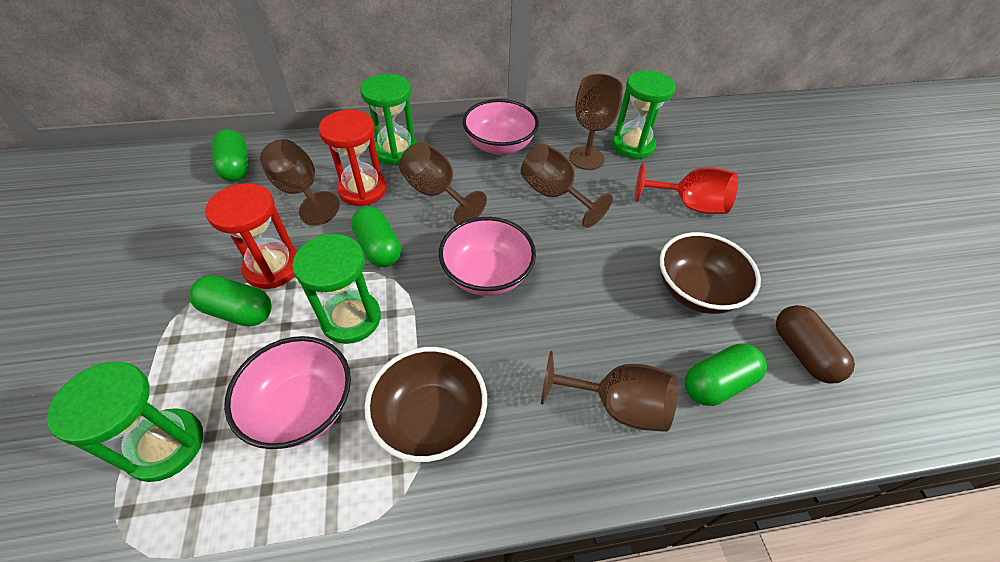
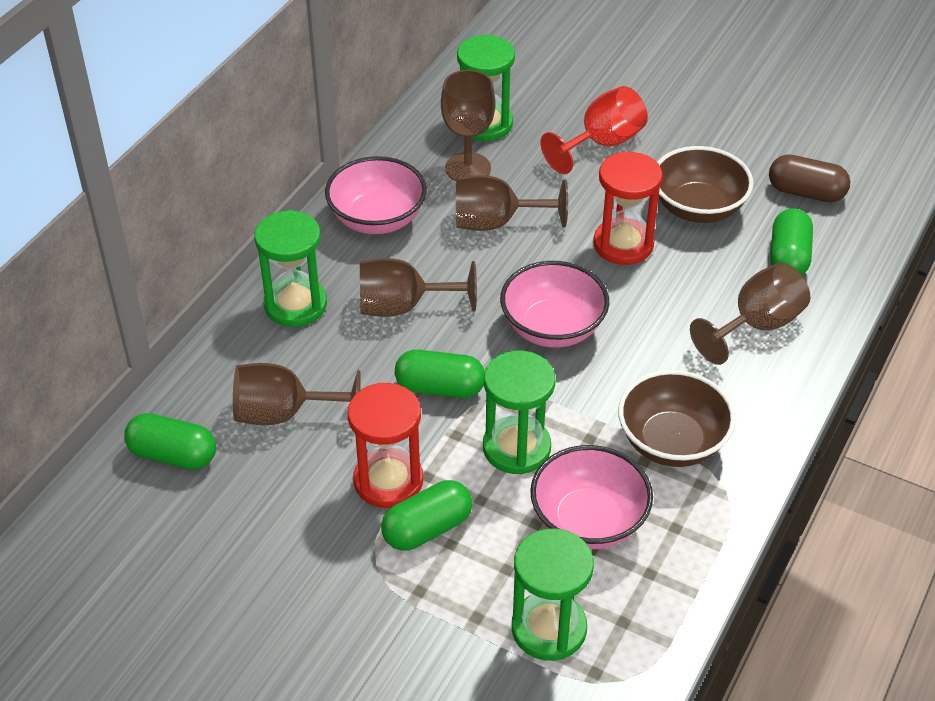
camera: 50 degrees left, 5 degrees down
(362, 190) = (335, 362): red hourglass -> red hourglass (623, 244)

